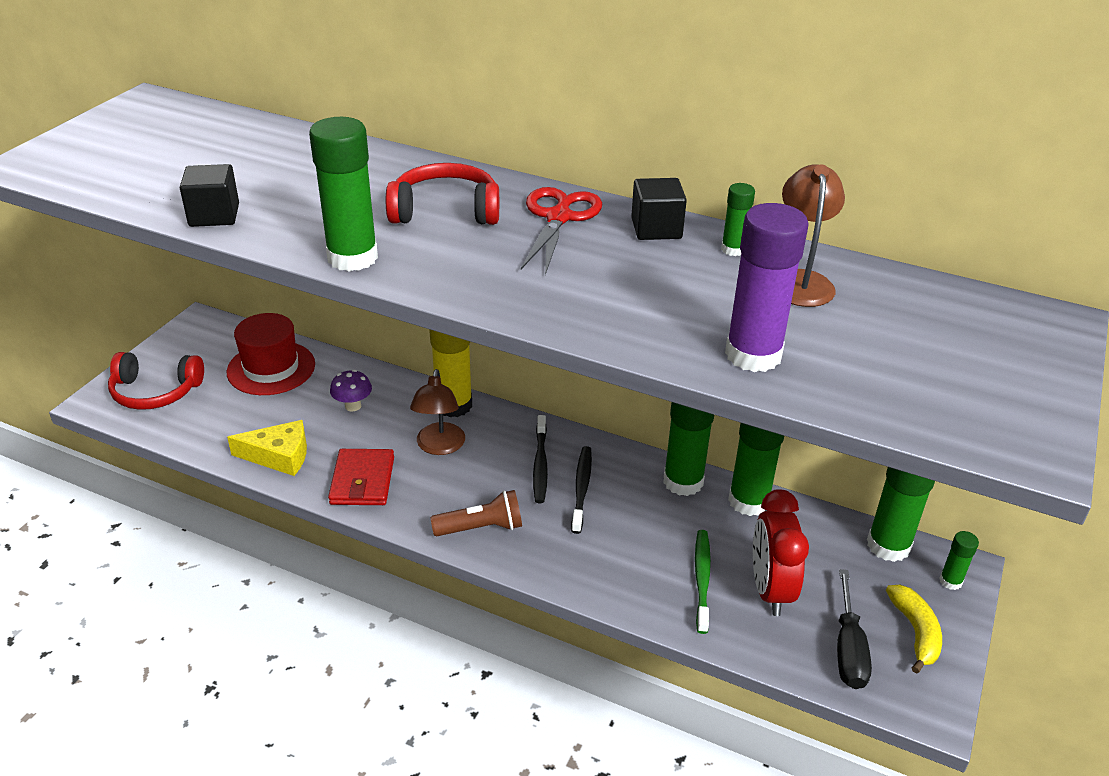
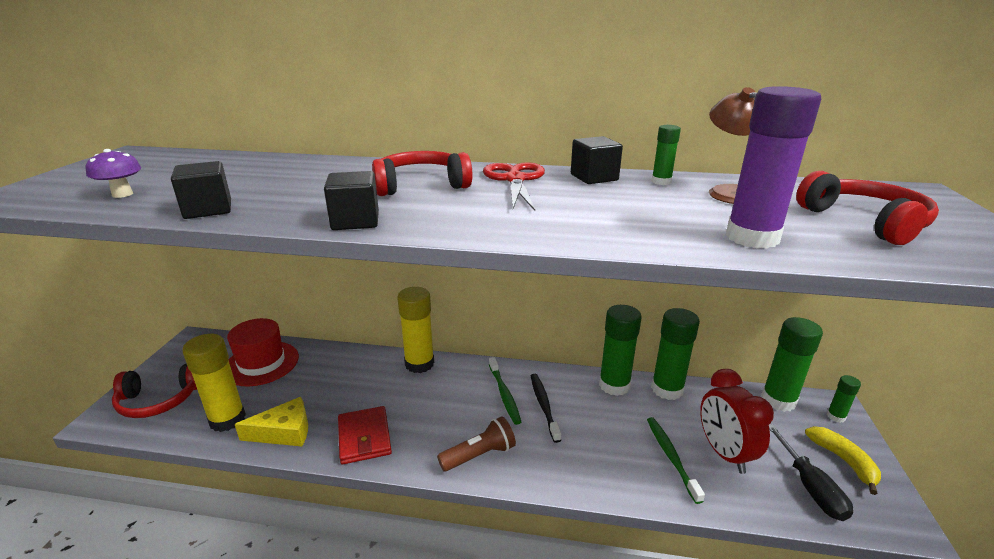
camera: 15 degrees left, 10 degrees down
(223, 429) = (227, 419): none -> yellow glue stick
(352, 257) = (355, 221): green glue stick -> black cube
(353, 406) = (338, 379): purple mushroom -> purple mushroom (122, 194)
(439, 446) = (420, 396): brown lamp -> none
(540, 464) = (504, 394): black toothbrush -> green toothbrush
(913, 356) = (864, 222): none -> red headphones

